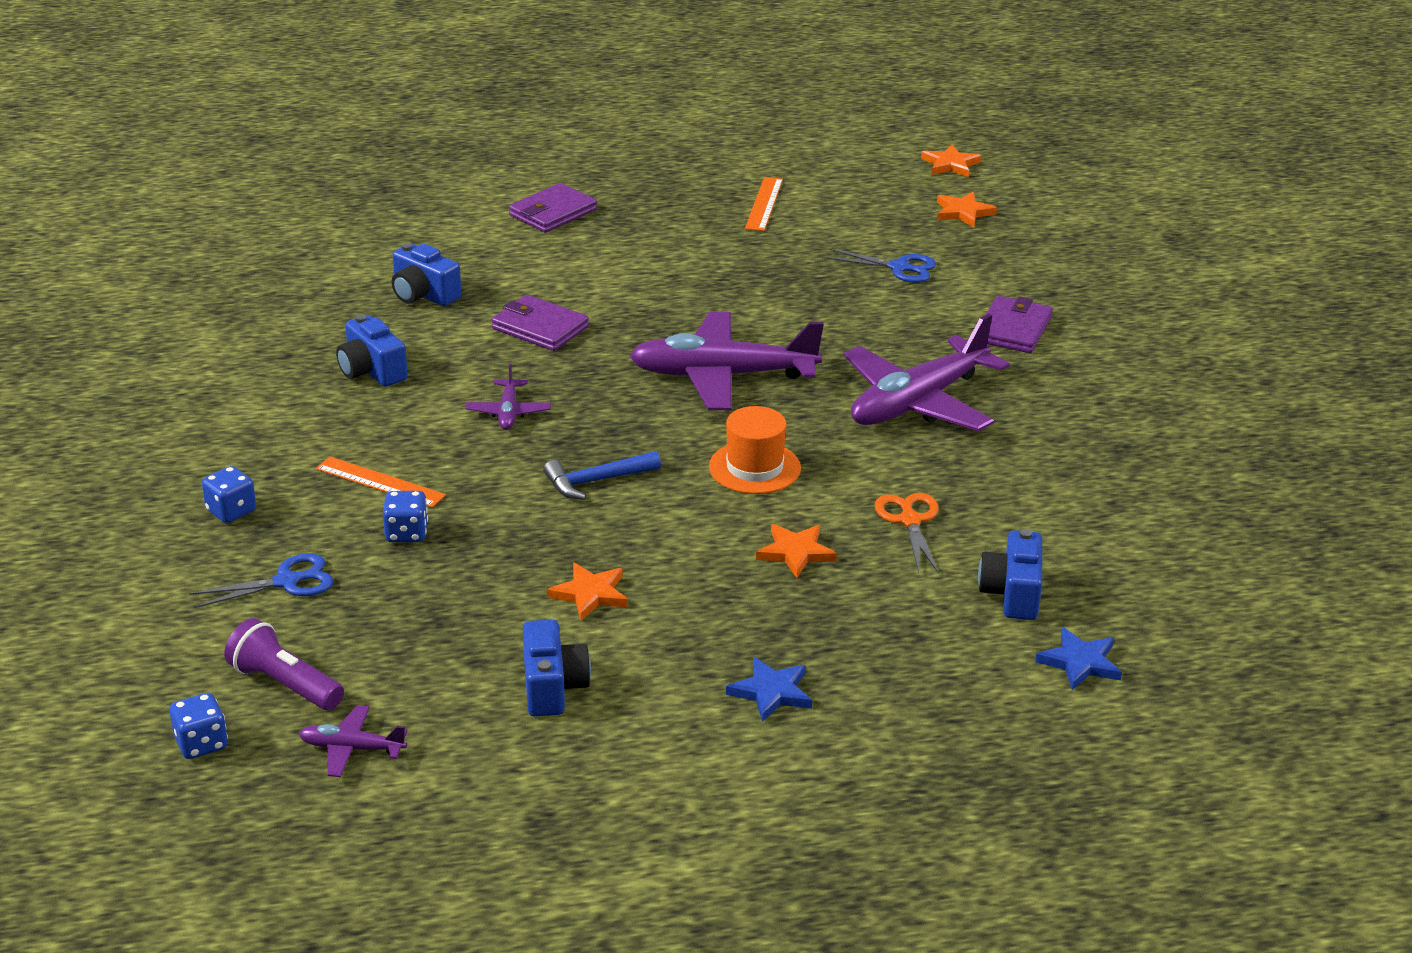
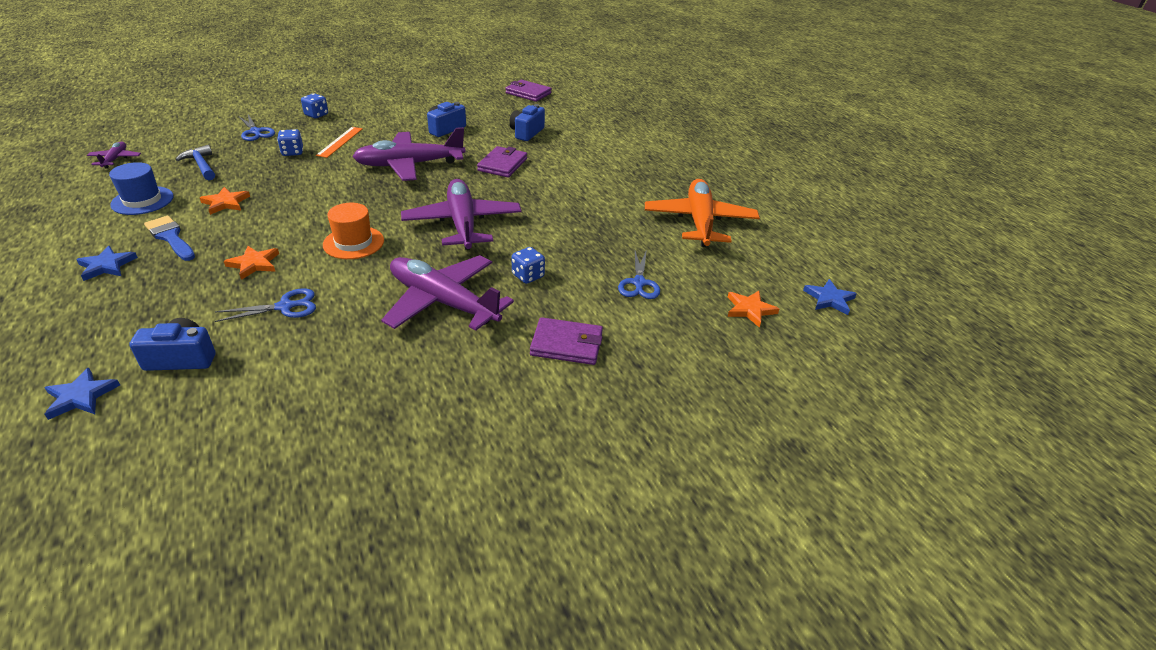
camera: 75 degrees right, 5 degrees up
(201, 744) = (136, 130): blue dice -> blue dice (528, 276)
(285, 684) = (173, 140): purple flashlight -> none
(508, 412) = (409, 165): purple plane -> purple plane, size x2.21
(553, 212) = (638, 156): purple wallet -> purple wallet (528, 93)
(553, 687) = (142, 200): blue camera -> blue hat
(596, 481) = (339, 194): blue hammer -> blue hammer (201, 165)
(696, 639) = (170, 237): none -> blue brush
(764, 204) = (699, 222): orange ruler -> orange plane
(910, 521) = (285, 307): orange scissors -> blue scissors
(950, 164) = (829, 299): orange star -> blue star

